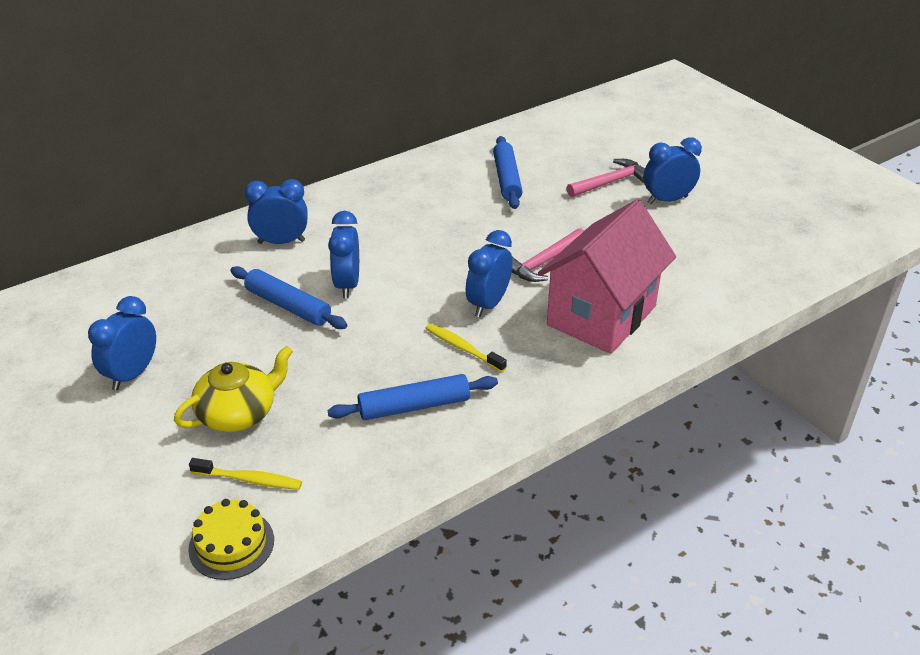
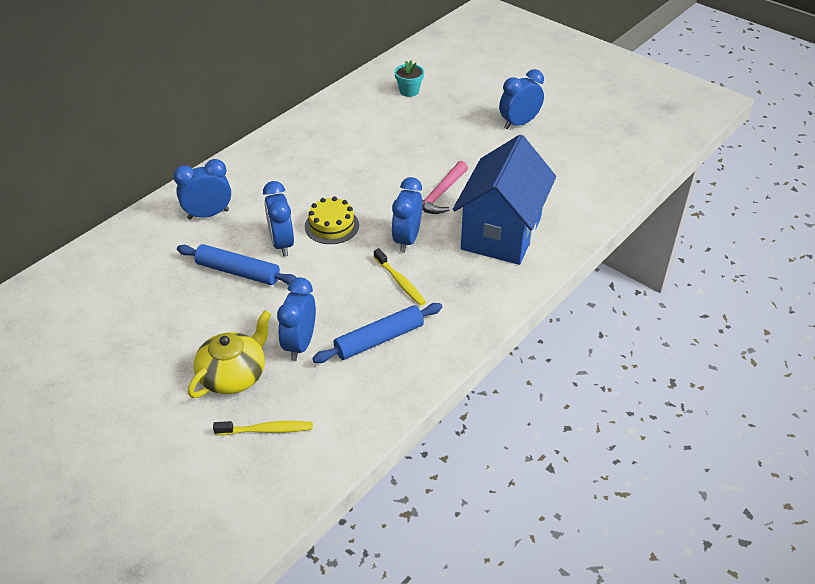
camera: 15 degrees left, 5 degrees up
(132, 374) = (125, 359): blue clock -> blue clock (300, 344)
(231, 544) = (274, 487): yellow cake -> yellow cake (332, 226)
(463, 348) = (400, 282): yellow toothbrush -> yellow toothbrush turned 150 degrees counterclockwise
(507, 179) = (381, 125): blue rolling pin -> none
(551, 148) = (409, 91): none -> turquoise flower pot
(601, 315) = (501, 233): pink house -> blue house
(611, 182) = (468, 114): pink hammer -> none

